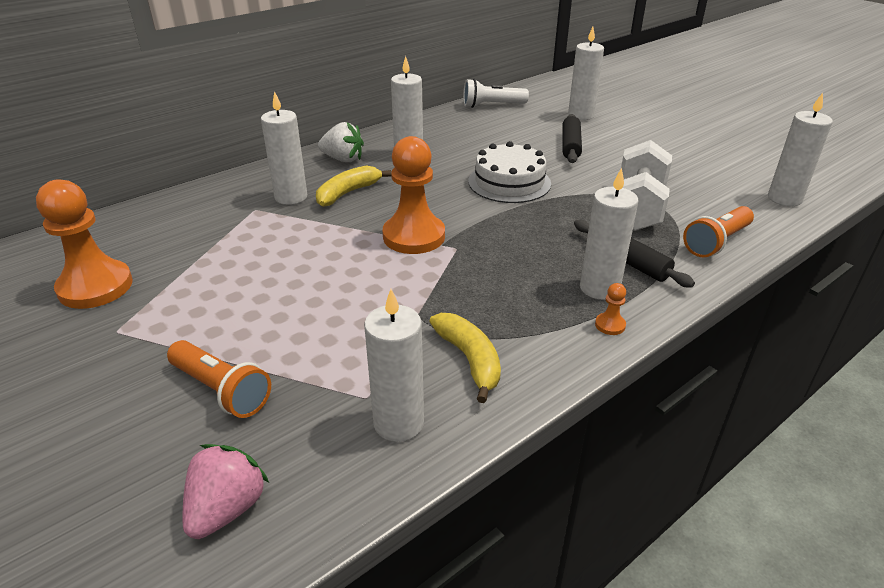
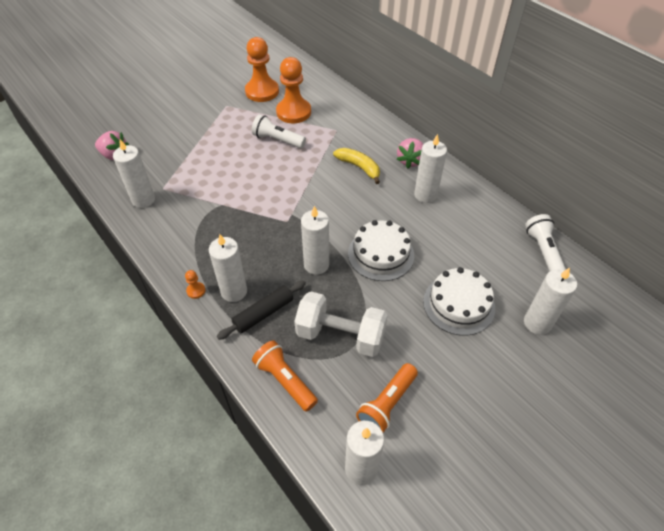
camera: 90 degrees right, 15 degrees up
(221, 390) = (179, 143): orange flashlight -> orange flashlight (387, 404)
(259, 263) = (277, 140): none -> white flashlight
(291, 197) = (352, 143): white candle -> white candle (316, 265)
(343, 159) = (410, 161): white strawberry -> pink strawberry
(414, 236) = (302, 201): orange pawn -> orange pawn (293, 112)
(469, 359) = (180, 225): yellow banana -> none
(570, 145) = (458, 304): black rolling pin -> white cake

